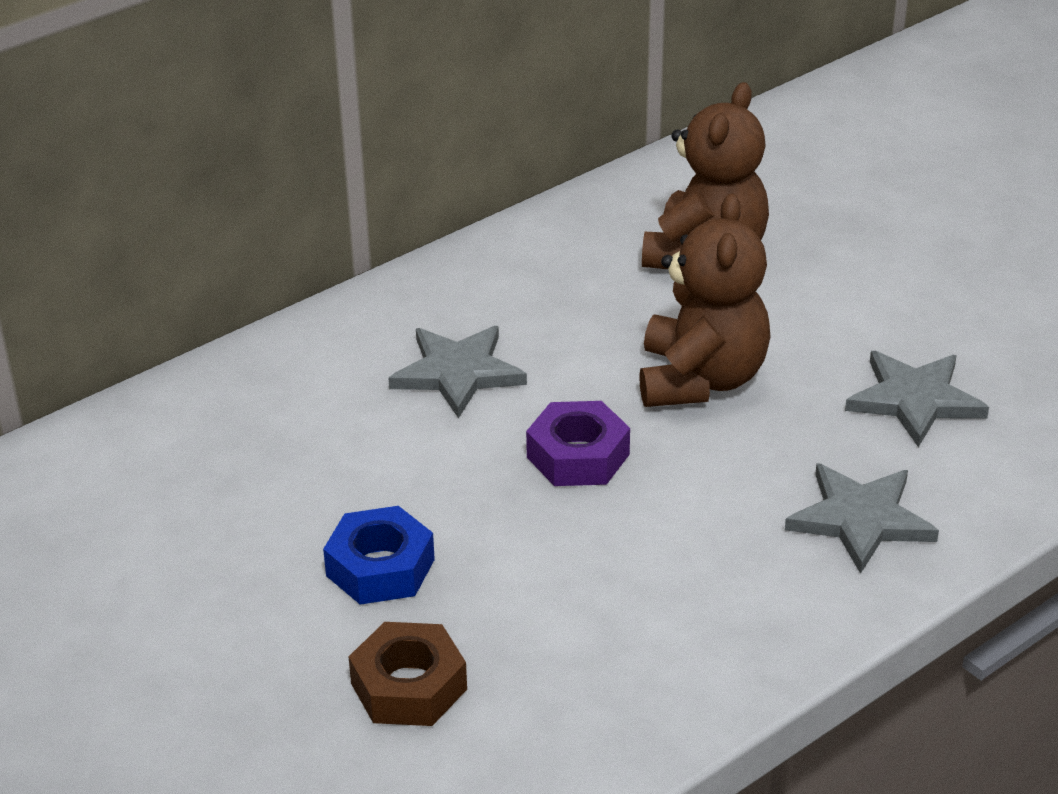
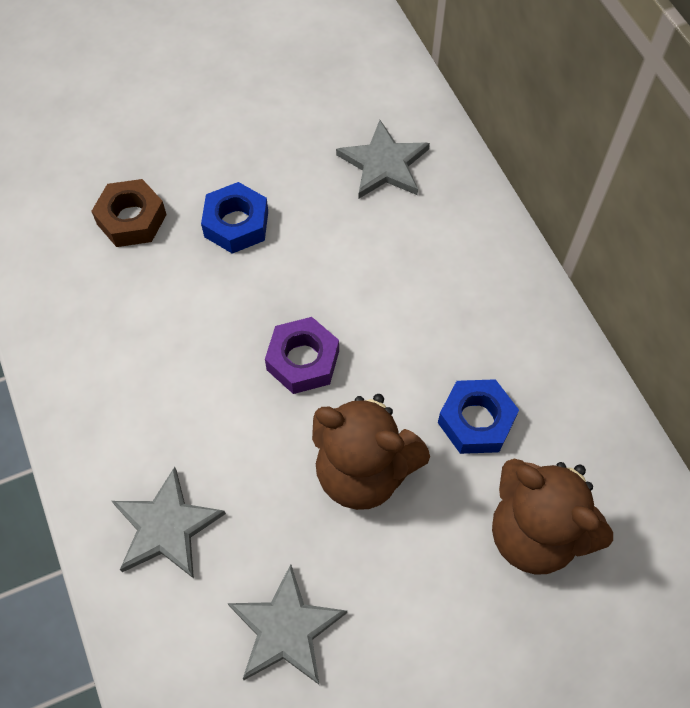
camera: 105 degrees right, 25 degrees up
(457, 373) = (421, 308): grey star -> grey star (384, 164)
(595, 309) = (476, 421): none -> blue nut

